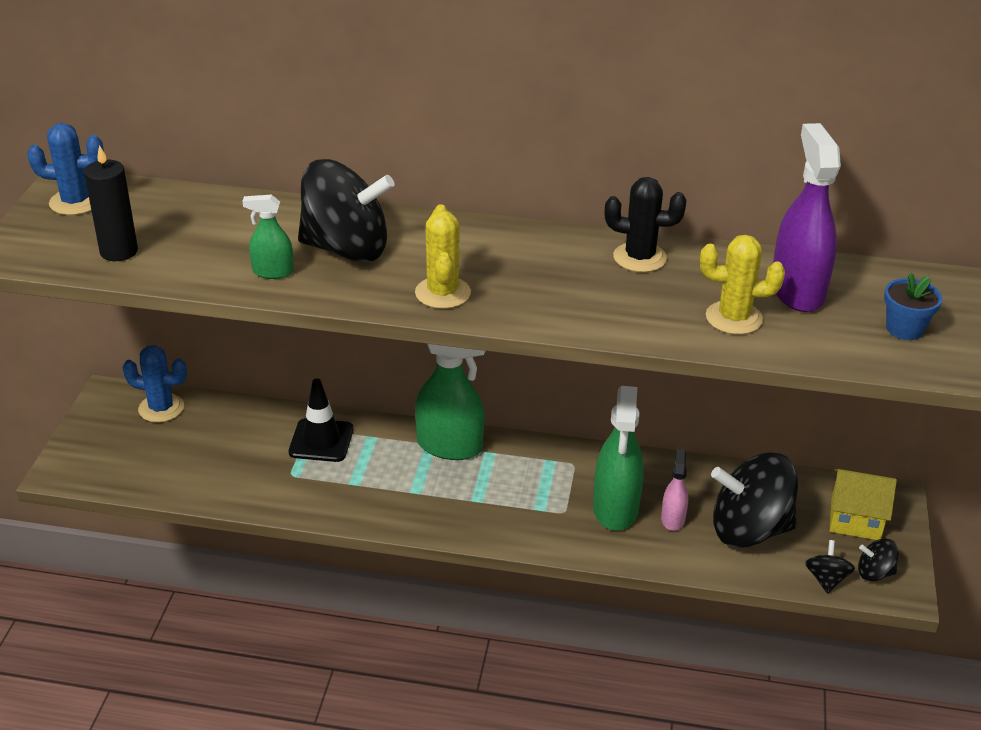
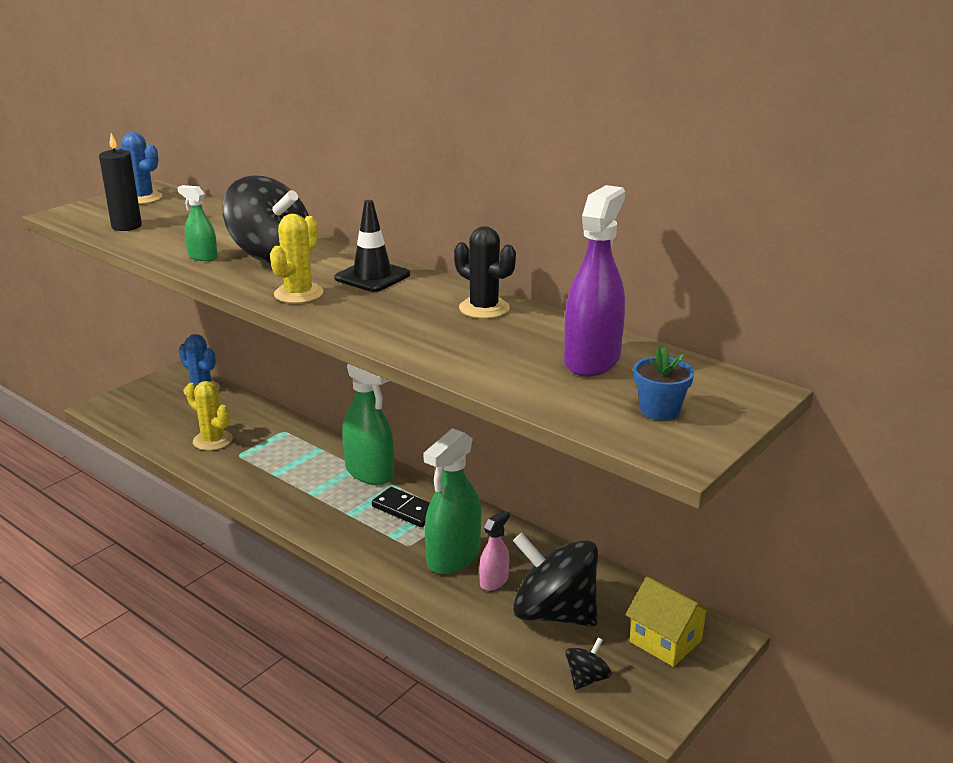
camera: 30 degrees right, 10 degrees down
(321, 440) = (282, 440): black traffic cone -> black traffic cone (372, 277)
(525, 475) = (406, 510): none -> black domino
(734, 318) = (507, 363): yellow cactus -> yellow cactus (213, 440)
(874, 573) = (640, 691): black spinning top -> none

